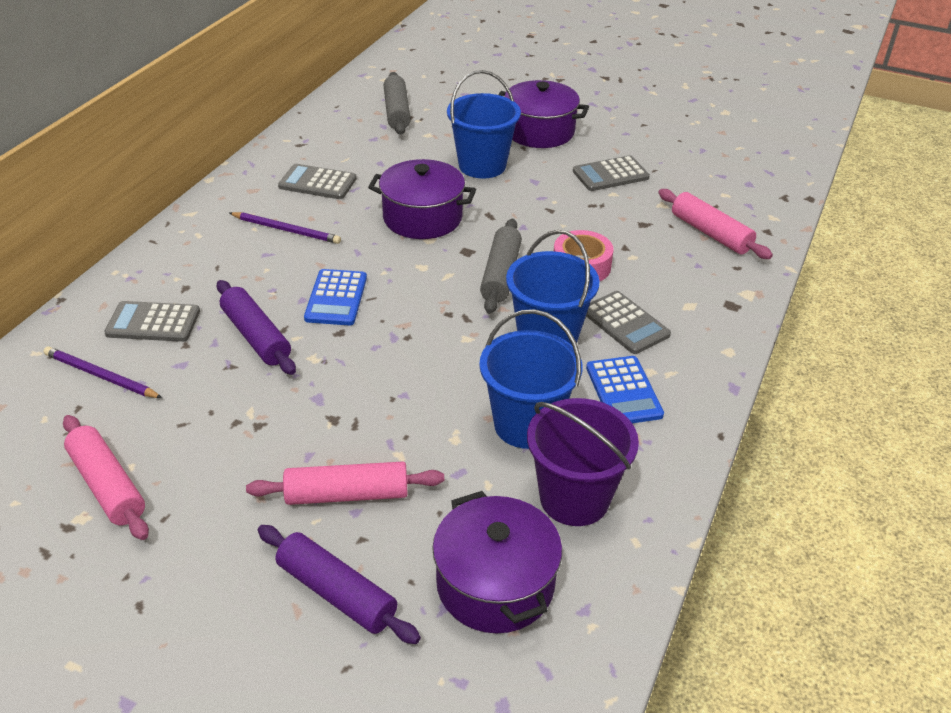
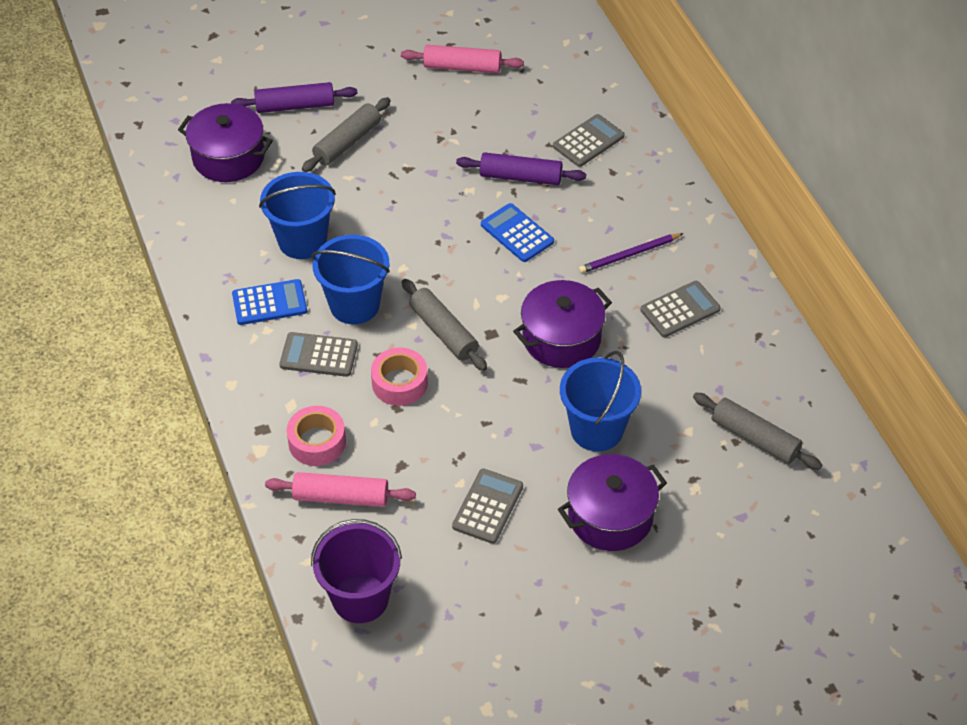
camera: 135 degrees right, 10 degrees up
(100, 376) = (559, 100): purple pencil -> none
(347, 495) = (347, 142): pink rolling pin -> grey rolling pin
(574, 498) = (233, 221): purple bucket -> purple bucket (360, 598)
(623, 391) = (269, 303): blue calculator -> blue calculator turned 135 degrees clockwise
(693, 271) = (317, 442): none -> pink tape

